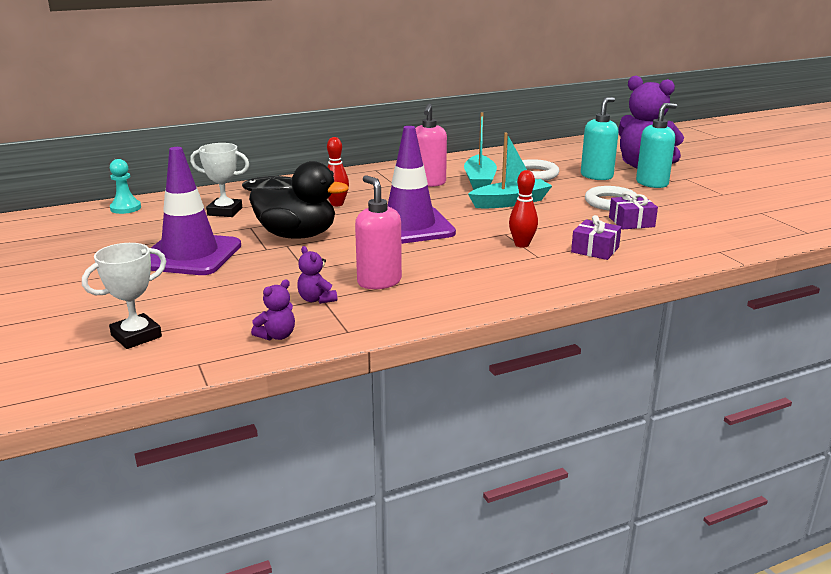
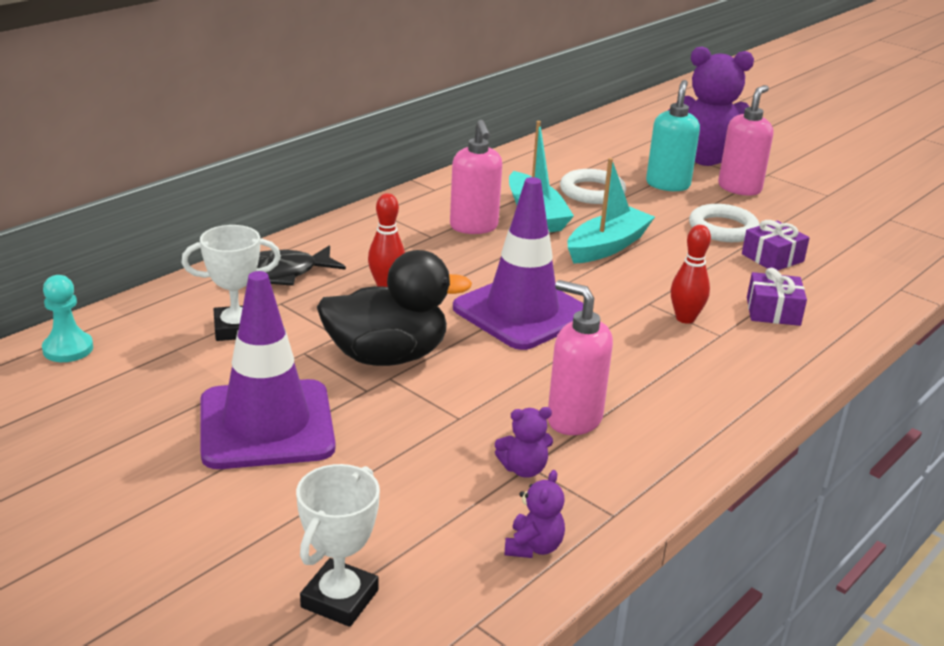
camera: 25 degrees left, 5 degrees up
(316, 299) = (523, 469): purple teddy bear -> purple teddy bear turned 45 degrees counterclockwise
(652, 183) = (739, 188): turquoise soap dispenser -> pink soap dispenser

